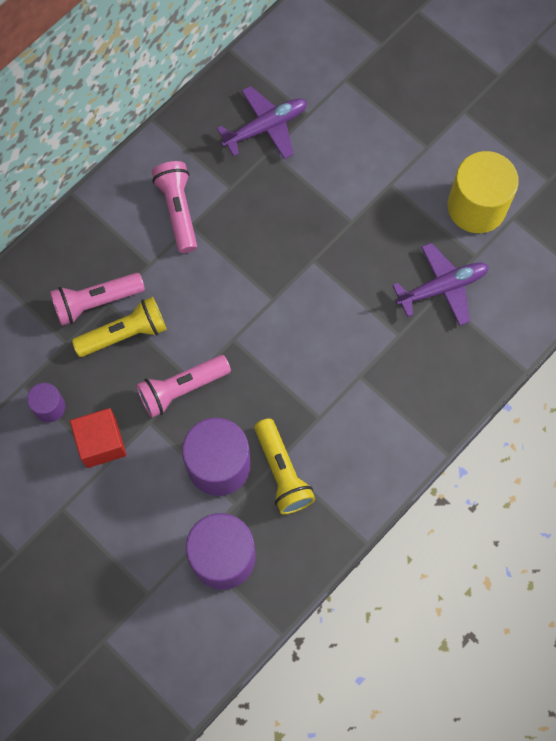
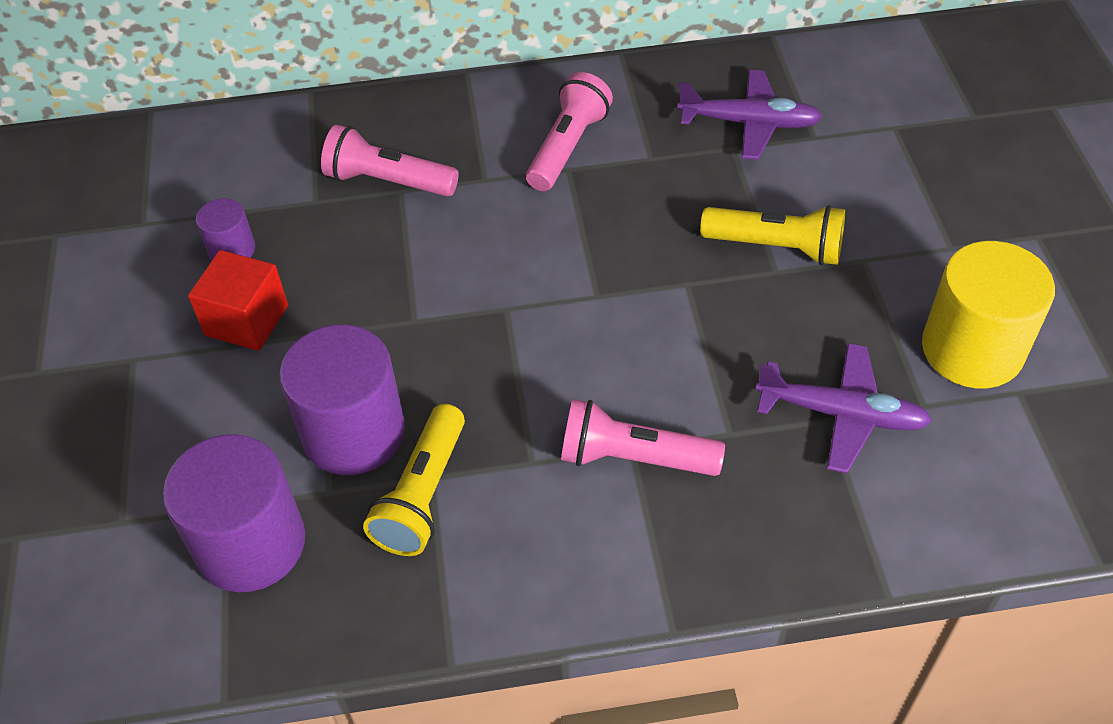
camera: 40 degrees right, 20 degrees down
(125, 333) = (387, 228): yellow flashlight -> yellow flashlight (777, 247)
(182, 389) = (393, 323): pink flashlight -> pink flashlight (633, 458)

